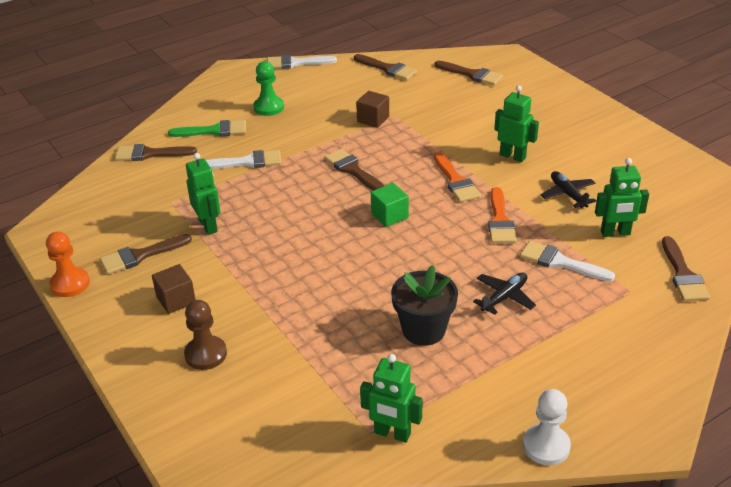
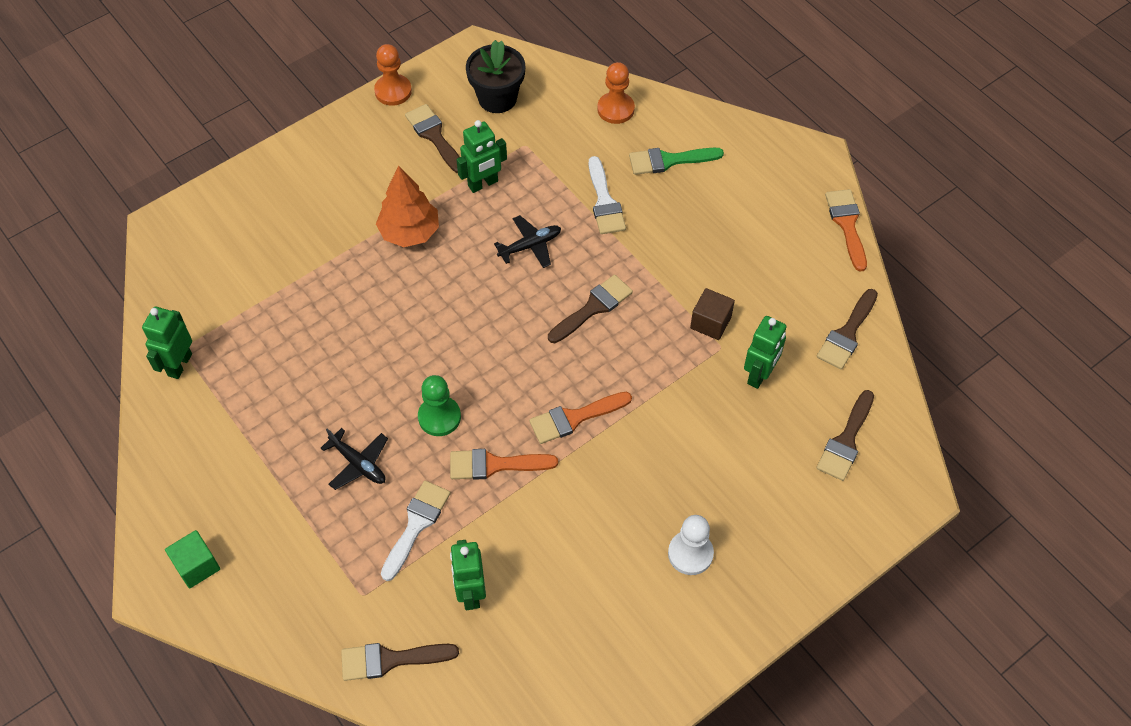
camera: 85 degrees right, 20 degrees up
(149, 154) = (615, 109): brown brush -> orange pawn
(176, 300) = (367, 176): brown cube -> none
(206, 354) = (291, 211): brown pawn -> none
(214, 131) = (669, 160): green brush -> green brush turned 90 degrees clockwise
(253, 270) = (410, 232): none -> orange tree
(268, 107) = (728, 208): green pawn -> green pawn (439, 417)
(295, 63) = (847, 224): white brush -> orange brush
(389, 216) = (503, 350): green cube -> green cube (197, 566)
(423, 330) = (312, 387): black flower pot -> black flower pot (497, 98)
(512, 156) = (634, 485): green robot -> green robot (759, 375)
(546, 446) = (150, 490): white pawn -> white pawn (690, 553)
(567, 194) = (551, 545): black plane -> black plane (530, 246)

